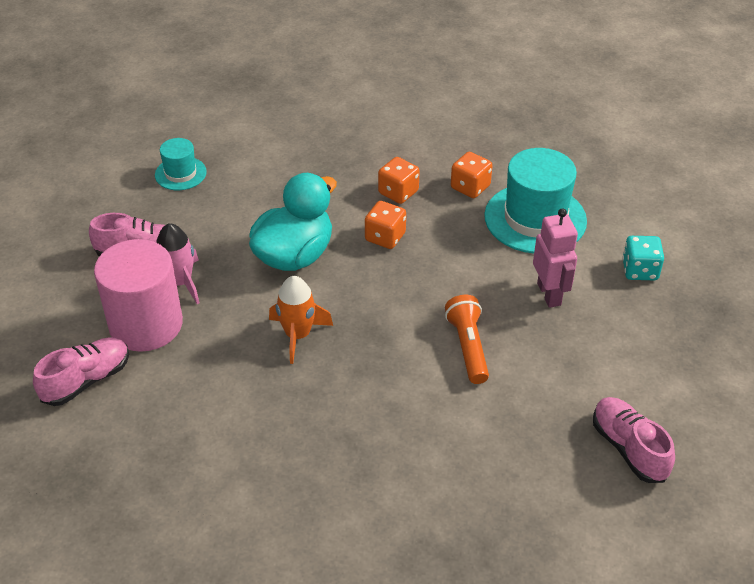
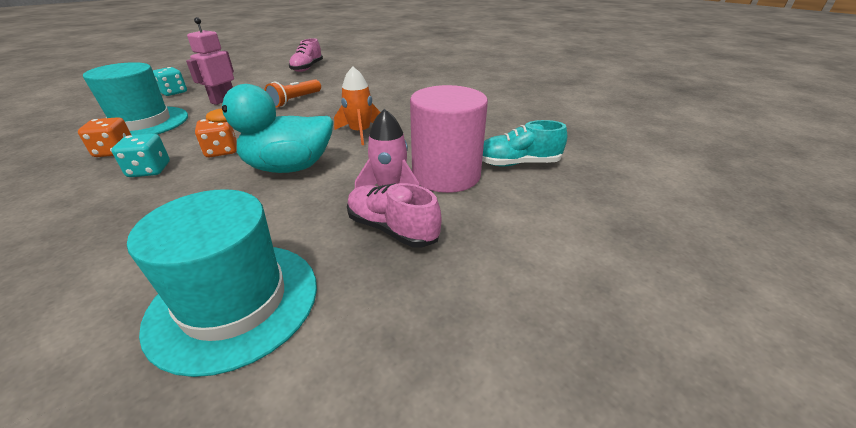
camera: 140 degrees left, 10 degrees down
(87, 380) = (517, 163): pink shoe -> turquoise shoe
(180, 173) = (234, 302): turquoise hat -> turquoise hat, size x1.90
(398, 192) = (149, 170): orange dice -> turquoise dice

